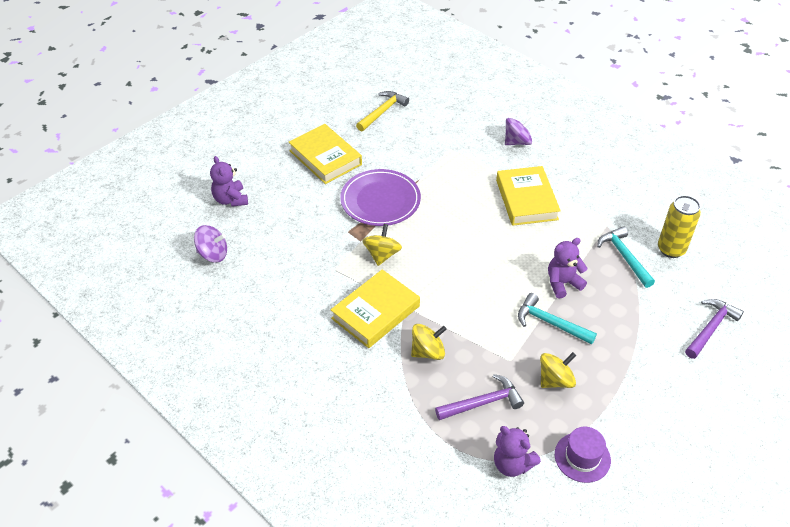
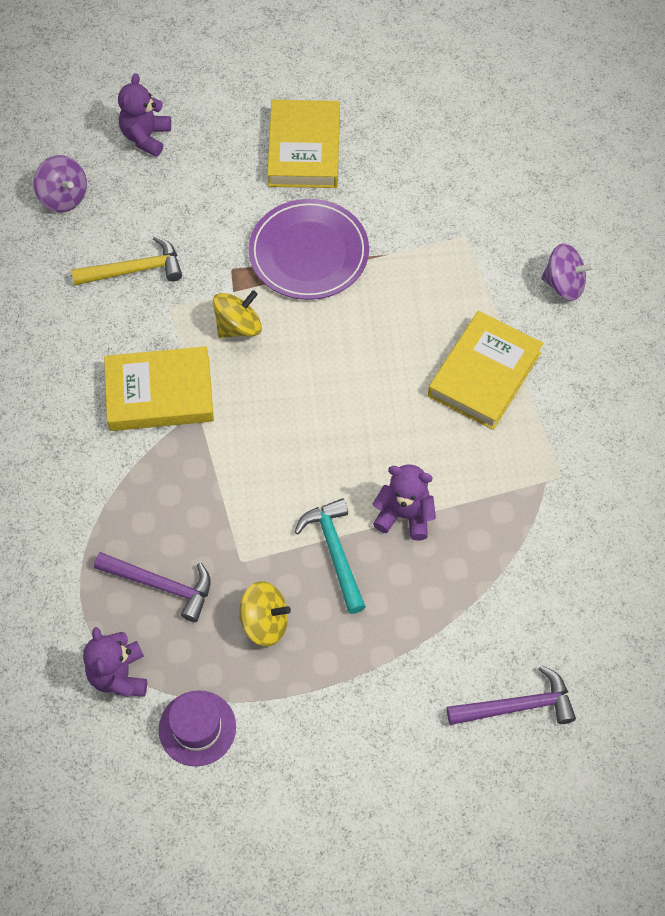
camera: 40 degrees right, 15 degrees up
(382, 112) = (438, 127): yellow hammer -> yellow hammer (134, 270)
(428, 351) = (166, 482): yellow spinning top -> none
(624, 257) = (519, 538): turquoise hammer -> none
(671, 249) = (591, 572): yellow can -> none

